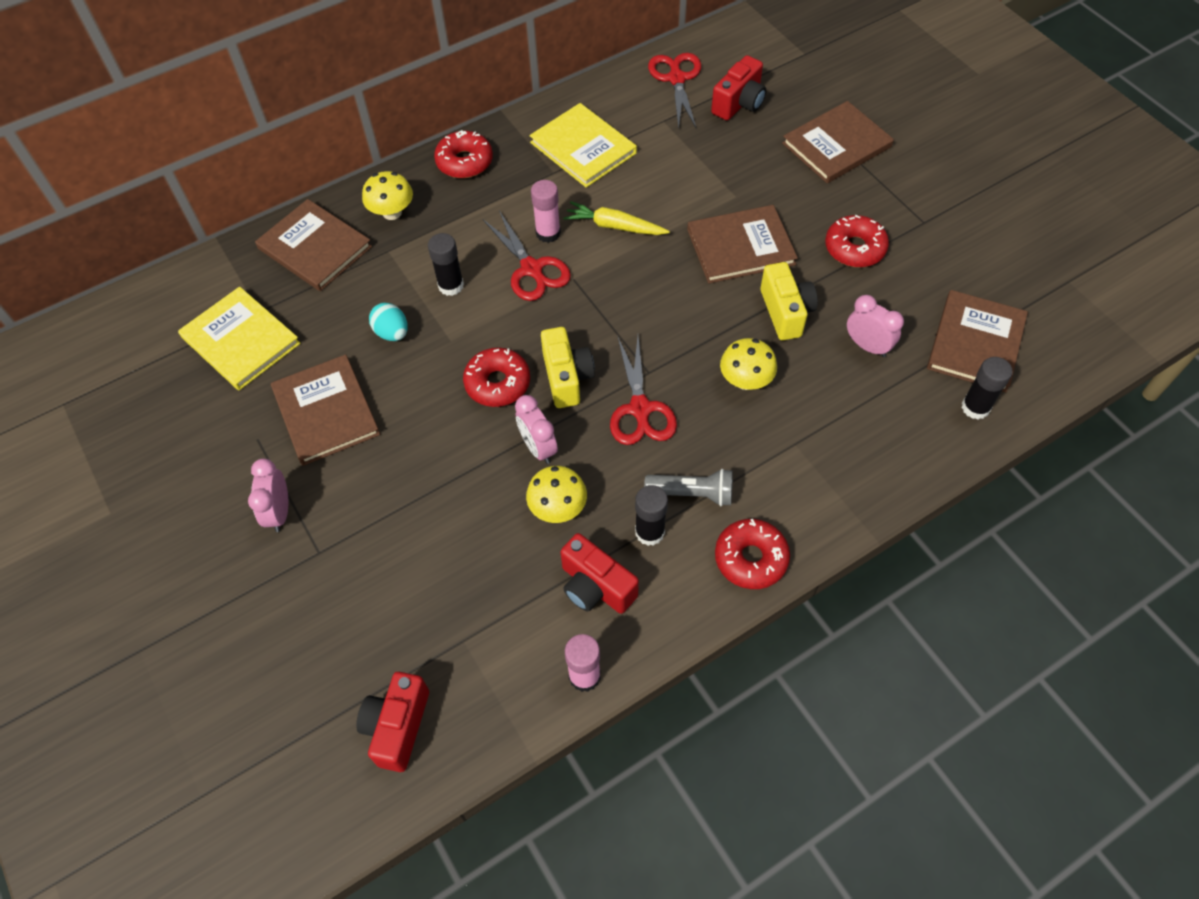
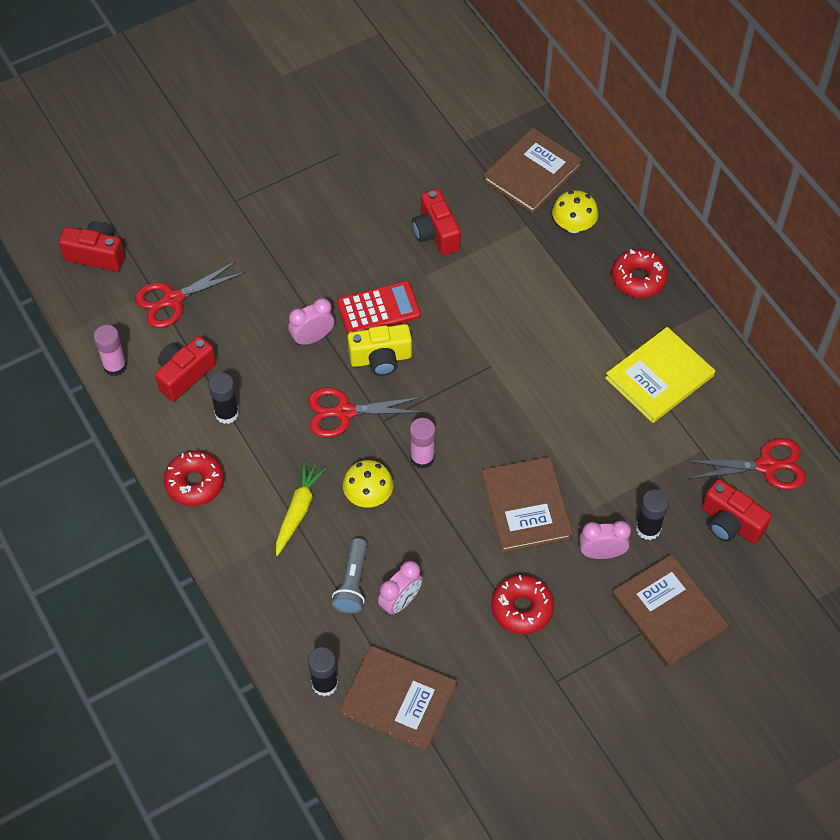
camera: 90 degrees right, 0 degrees up
(241, 340) = (433, 133): yellow book -> none
(279, 512) = (271, 173): pink clock -> pink clock (601, 553)
(326, 412) = (359, 194): brown book -> none
(392, 333) = (436, 233): turquoise egg -> red camera
(451, 285) = (486, 273): black glue stick -> black glue stick (648, 529)
(497, 383) = (378, 309): red donut -> red calculator
(531, 269) = (502, 333): red scissors -> red scissors (172, 299)
(548, 233) = (546, 346): pink glue stick -> pink glue stick (422, 458)
(558, 508) = (255, 351): yellow mushroom -> none
(614, 226) = (554, 400): yellow carrot -> yellow carrot (298, 511)
(692, 493) = (258, 446): grey flashlight -> grey flashlight (352, 583)
(785, 312) = (444, 536): yellow camera -> none

